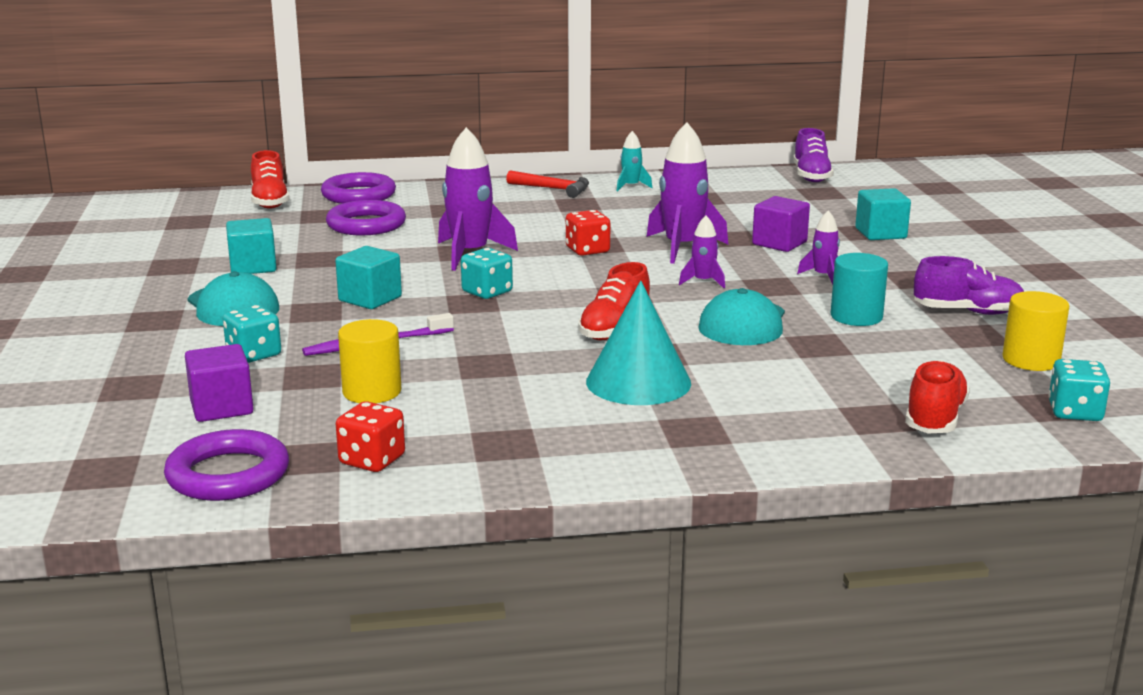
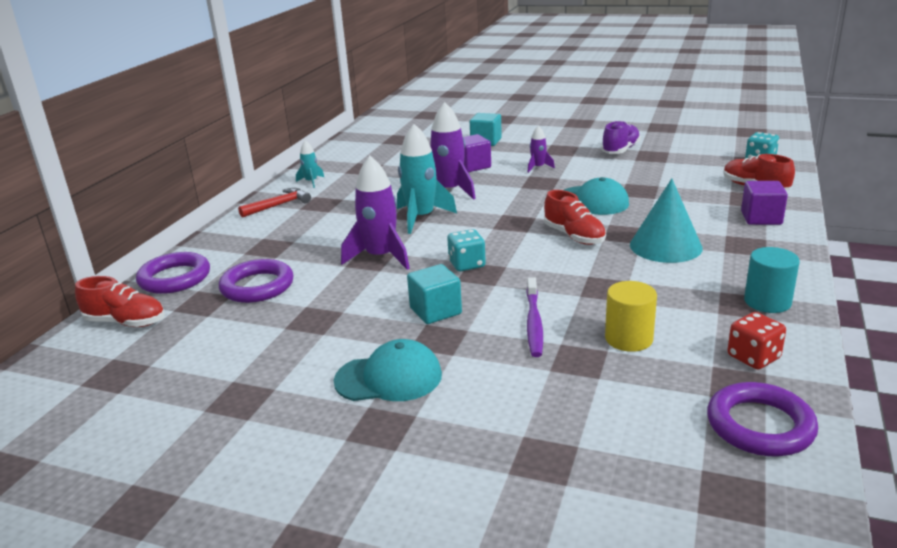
camera: 60 degrees left, 5 degrees up
(221, 407) = (622, 412): purple cube -> purple cube (761, 218)
(253, 267) = (298, 354): turquoise cube -> none
(254, 354) = (514, 381): turquoise dice -> none
(587, 250) = (421, 218): red dice -> turquoise rocket
(703, 282) = (516, 197): purple rocket -> none
(811, 176) = (367, 135): purple shoe -> none
(856, 317) = (607, 173): turquoise cylinder -> turquoise cylinder (767, 302)
(1031, 360) = (693, 153): yellow cylinder -> none

